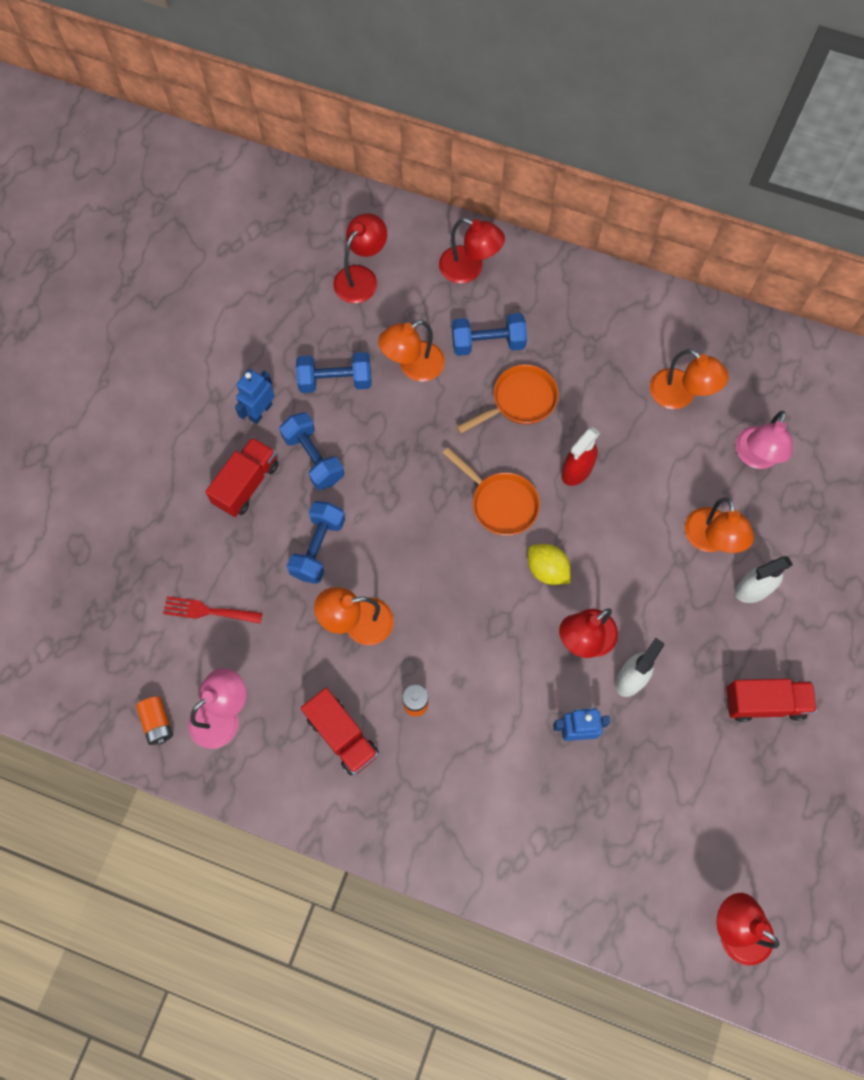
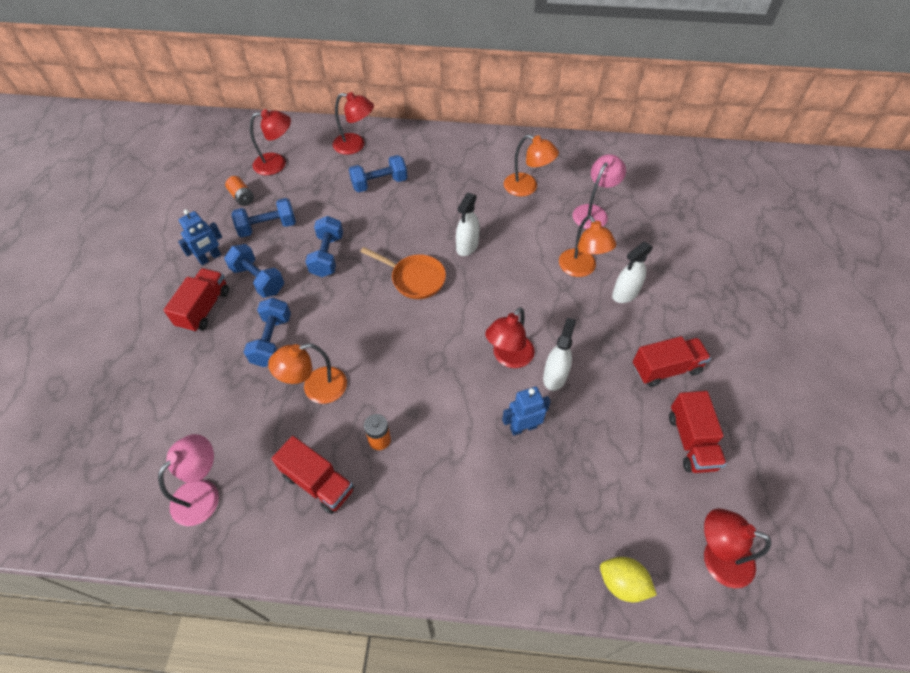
camera: 15 degrees left, 15 degrees down
(157, 723) = (139, 515): orange battery -> orange battery (242, 197)
(208, 611) = (180, 410): red fork -> none
(260, 411) = (210, 258): blue robot -> blue robot turned 150 degrees counterclockwise
(361, 277) = (277, 163): red lamp -> red lamp turned 60 degrees clockwise
(401, 443) = (327, 256): none -> blue dumbbell
(413, 367) = (326, 207): orange lamp -> none
(519, 401) = (412, 213): orange pan -> none
(547, 570) = (463, 315): yellow lemon -> yellow lemon (622, 583)
(576, 471) = (467, 246): red spray bottle -> white spray bottle
(755, 457) = (593, 212): pink lamp -> pink lamp turned 150 degrees counterclockwise
(759, 798) = (691, 441): none -> red truck

